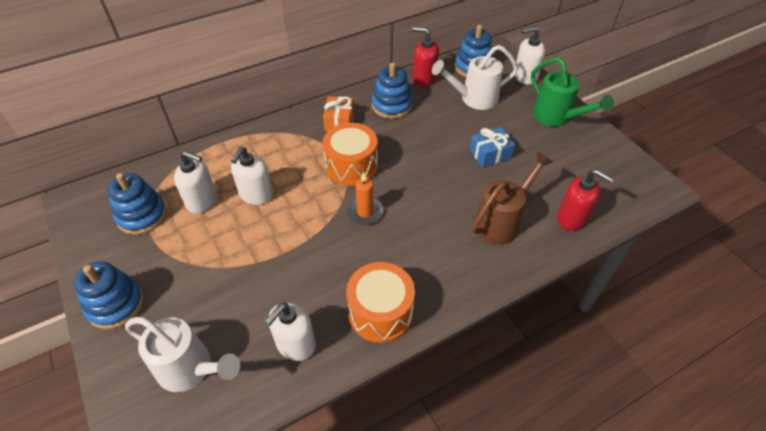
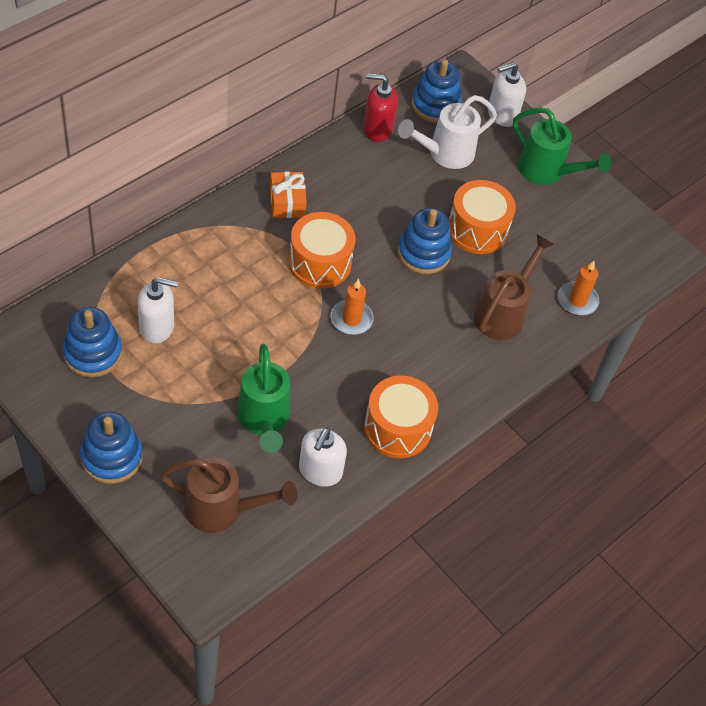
camera: 20 degrees left, 5 degrees up
(190, 369) = (222, 509): white watering can -> brown watering can
(256, 195) = (219, 312): white soap dispenser -> none
(261, 288) = (264, 419): none -> green watering can
(391, 105) = (346, 173): blue stacking toy -> blue stacking toy (423, 253)
(490, 154) = (477, 229): blue gift -> orange drum
(572, 218) = (577, 300): red soap dispenser -> orange candle

